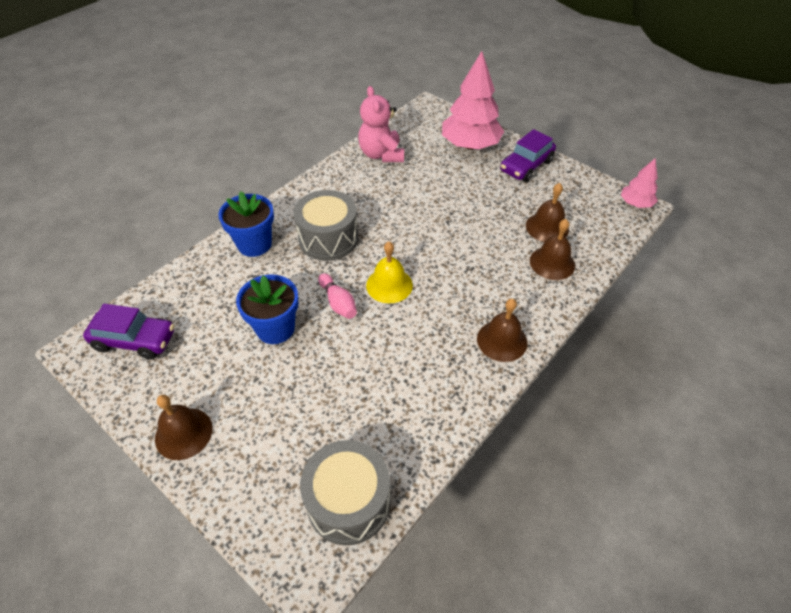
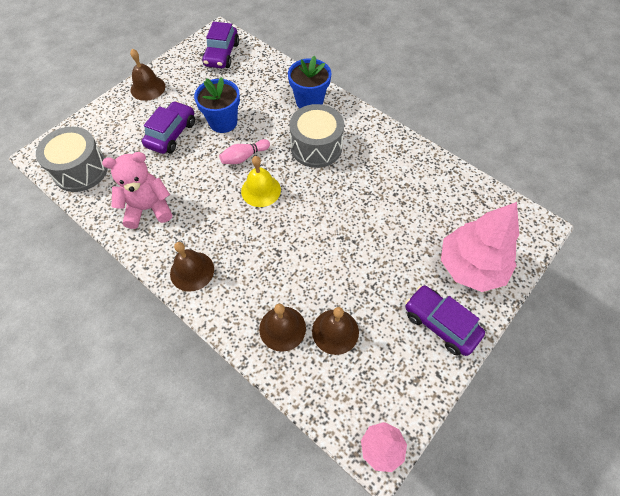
camera: 90 degrees right, 10 degrees up
(289, 387) = (171, 134): none -> purple car
(381, 154) = (439, 183): pink teddy bear -> pink teddy bear (148, 208)

